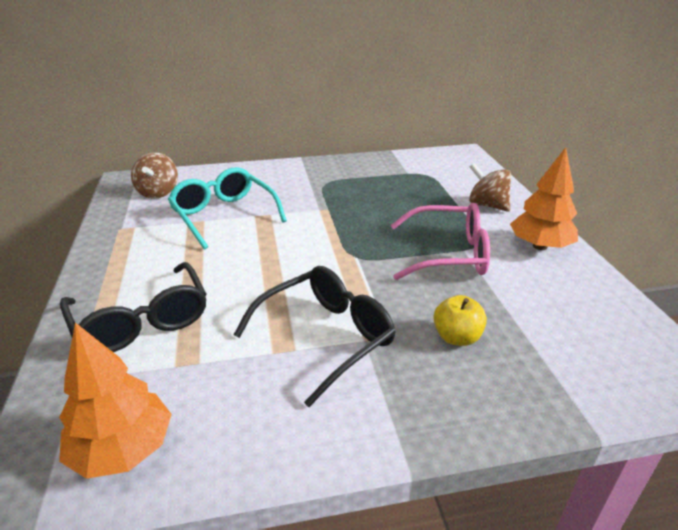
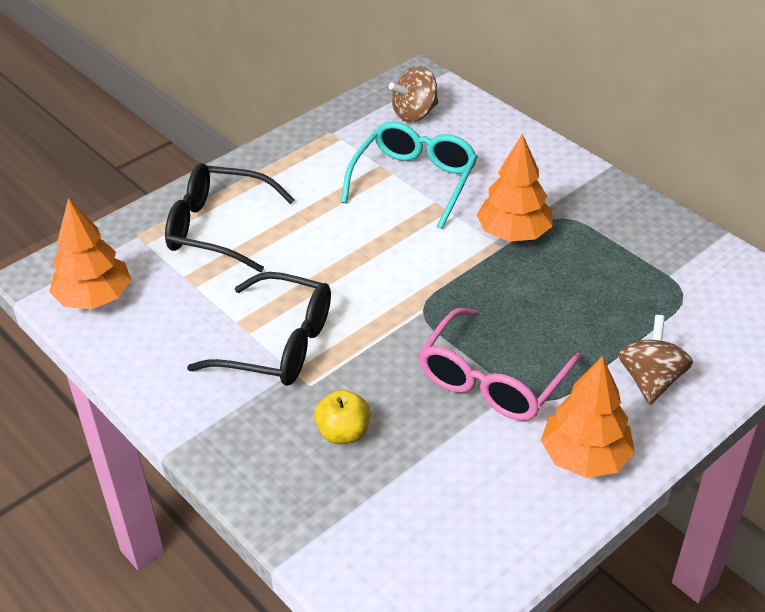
camera: 60 degrees right, 10 degrees up
(142, 321) = (217, 228): black glasses -> black glasses turned 75 degrees clockwise
(320, 201) = (513, 233): none -> orange tree
(448, 254) = (492, 380): pink glasses -> pink glasses turned 60 degrees clockwise

